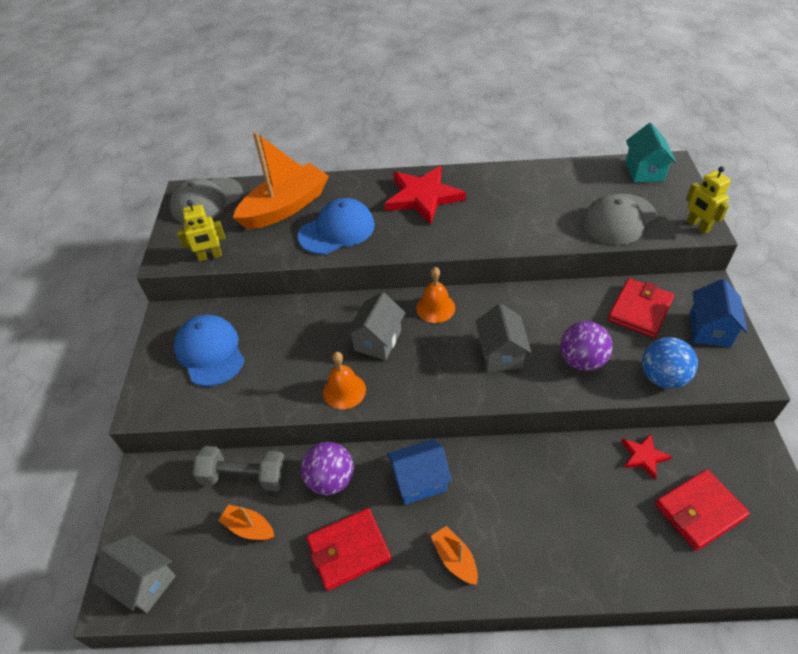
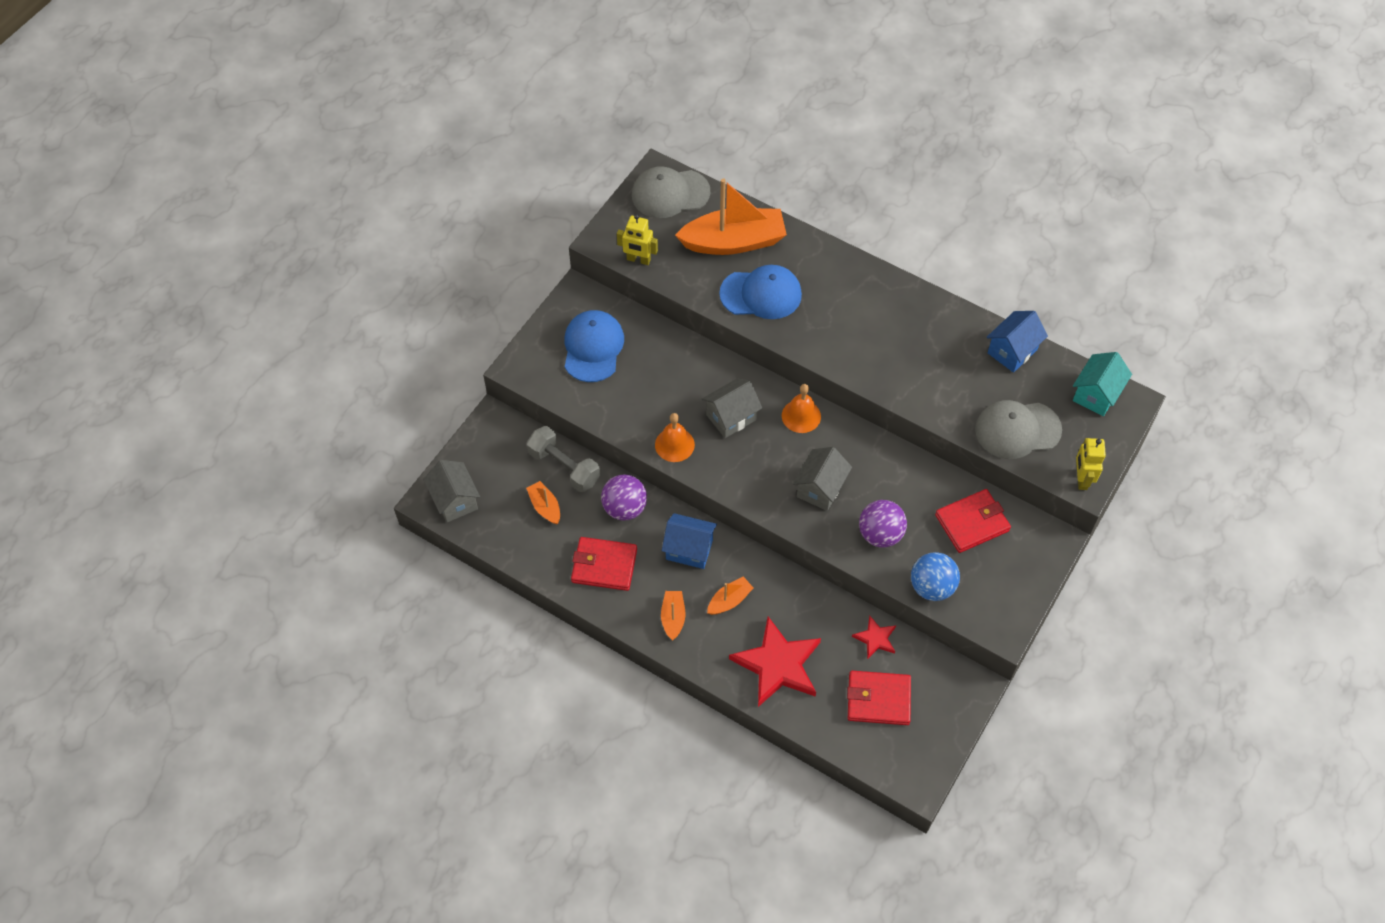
camera: 30 degrees right, 10 degrees up
(423, 197) = (863, 301): red star -> red star (777, 664)
(493, 506) = (729, 600): none -> orange boat
(709, 329) = (1014, 574): blue house -> blue house (1012, 351)

